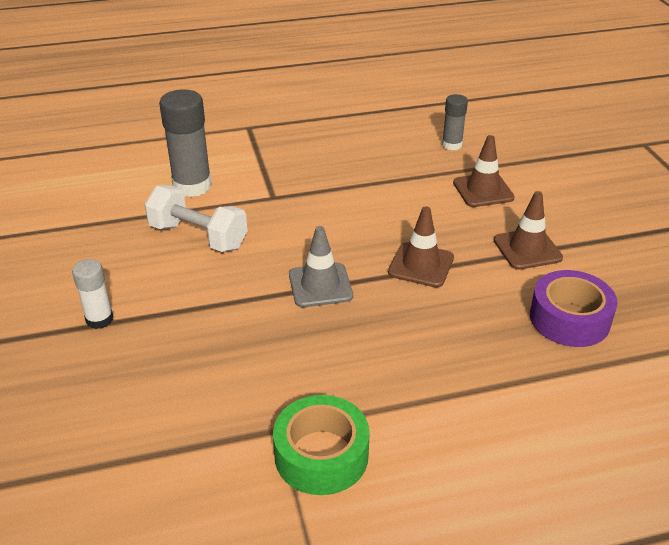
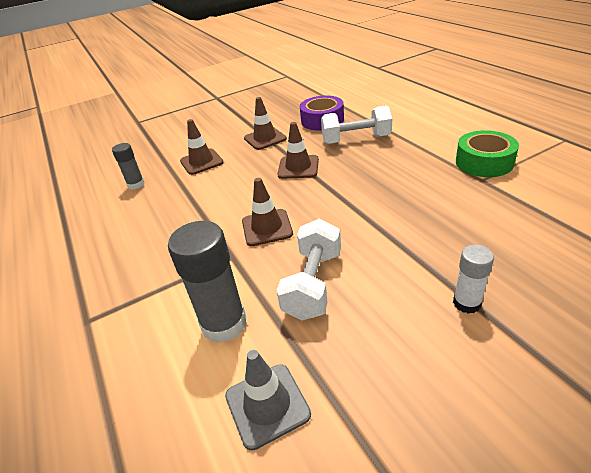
camera: 100 degrees left, 0 degrees up
(304, 222) = (267, 227): none -> brown traffic cone
(320, 285) = (342, 199): grey traffic cone -> grey traffic cone (267, 405)
(475, 338) = (356, 140): none -> white dumbbell

